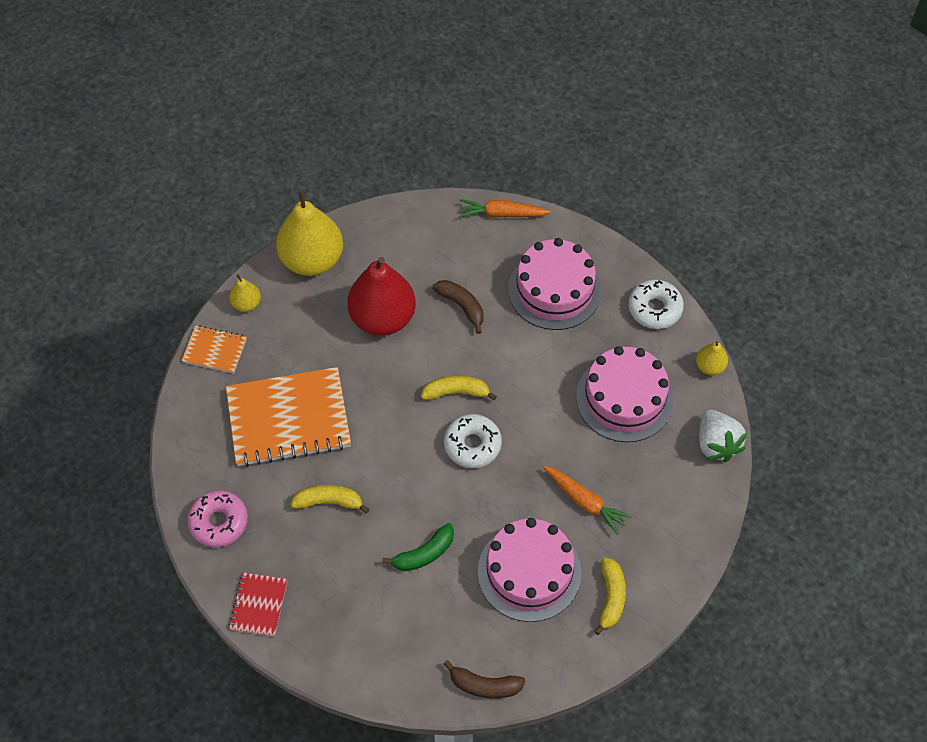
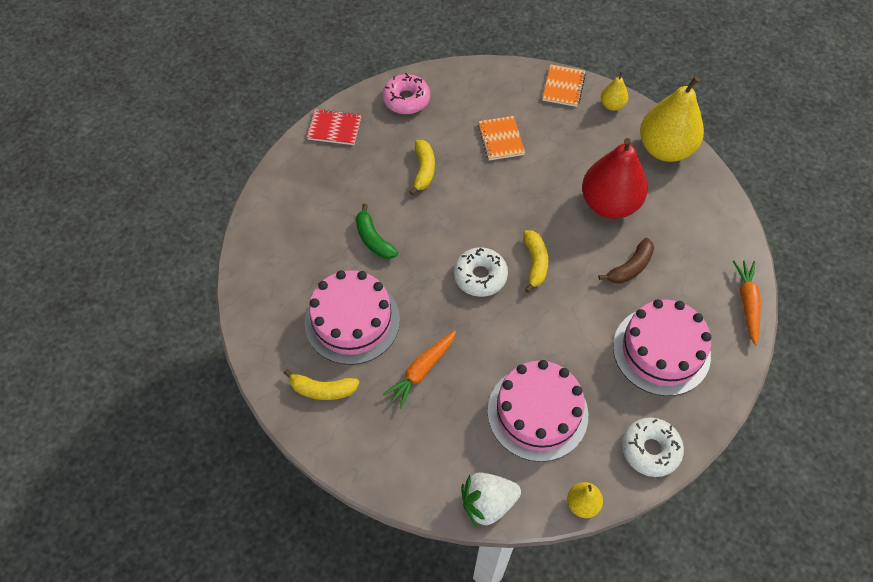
camera: 90 degrees right, 0 degrees up
(288, 419) = (500, 139): orange notebook -> orange notebook, size x0.49
(484, 685) = (251, 284): brown banana -> none

